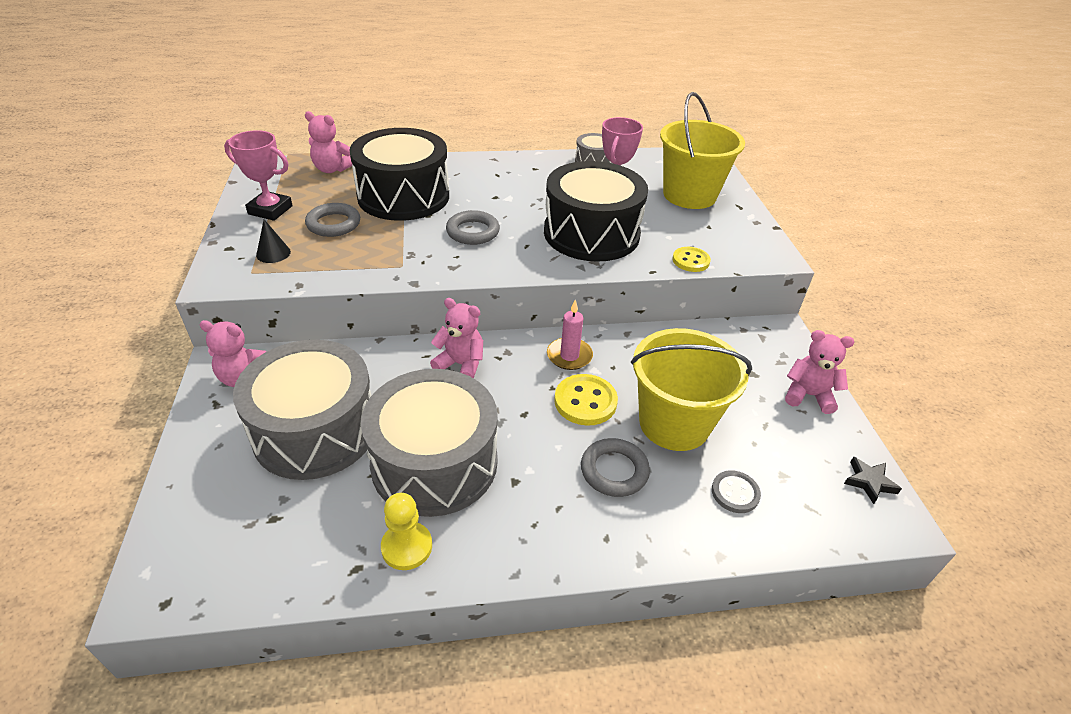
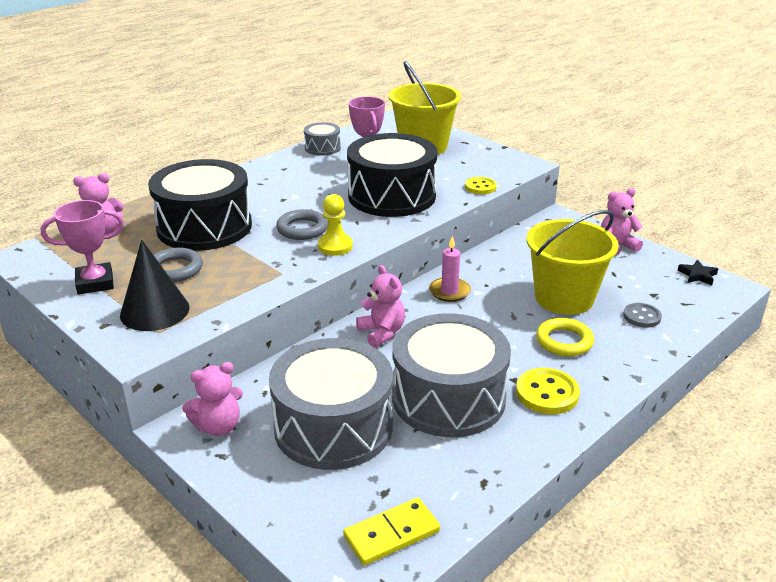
camera: 35 degrees left, 10 degrees down
(229, 562) = (392, 534): none -> yellow domino
(273, 253) = (155, 311): black cone -> black cone, size x1.94
(407, 547) = (498, 452): yellow pawn -> yellow pawn (335, 246)
(461, 364) = (382, 333): pink teddy bear -> pink teddy bear turned 75 degrees clockwise
(585, 401) = (496, 313): yellow button -> yellow button (547, 393)
(614, 471) = (564, 341): grey ring -> yellow ring

